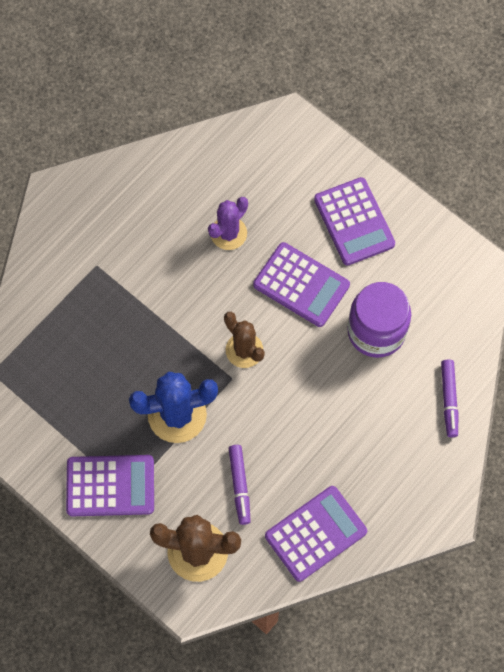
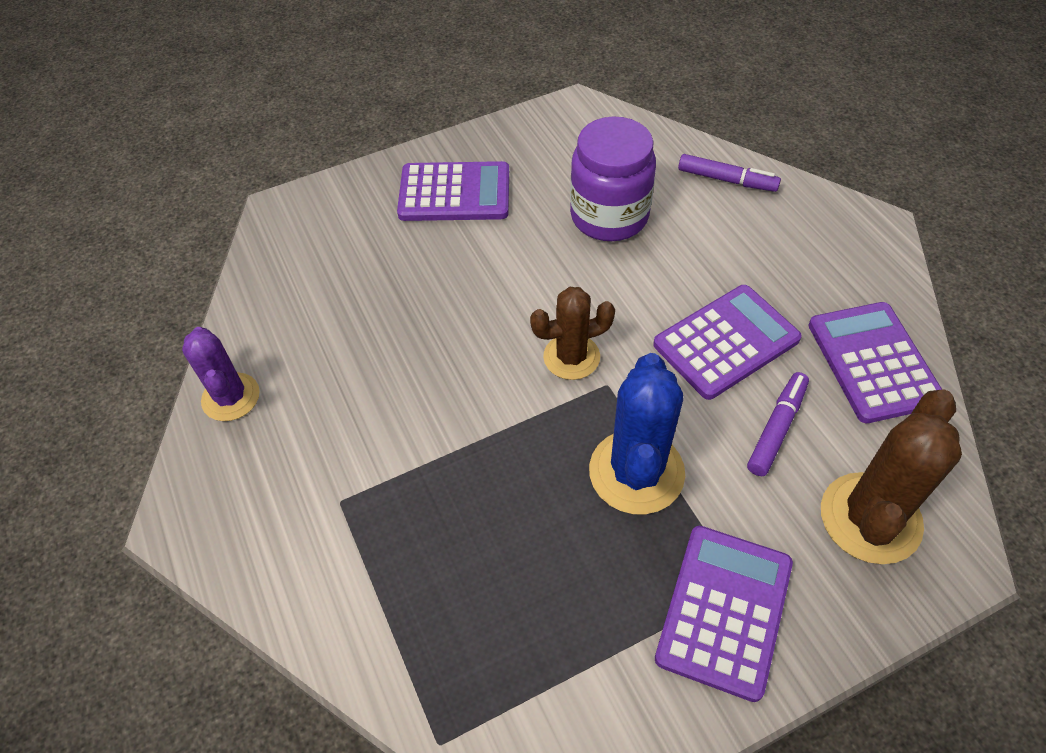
camera: 65 degrees left, 15 degrees down
(228, 233) = (392, 320): purple cactus -> purple cactus (231, 397)
(240, 486) = (776, 428): purple marker -> purple marker turned 75 degrees counterclockwise
(301, 285) = (509, 267): purple calculator -> purple calculator (726, 342)

